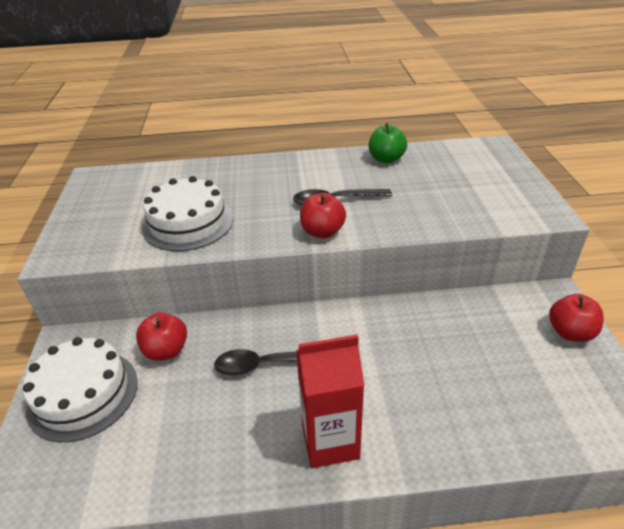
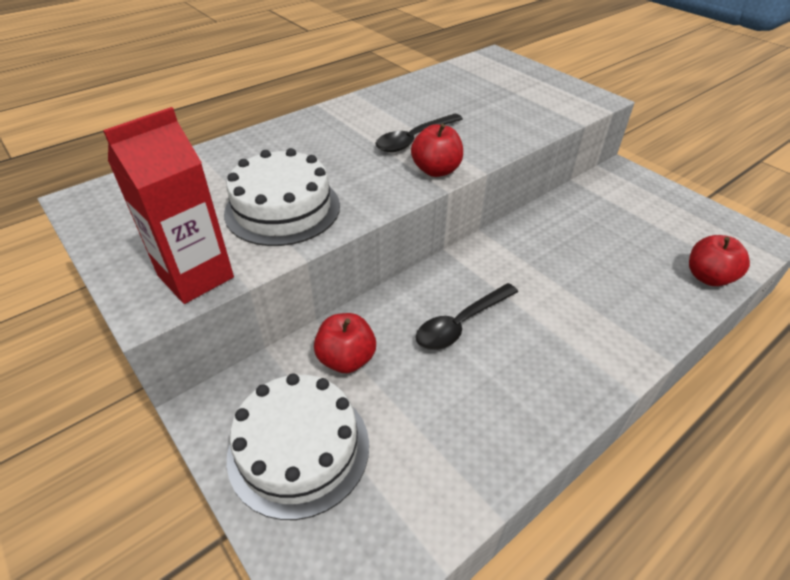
camera: 35 degrees left, 5 degrees up
(330, 441) = (583, 358): red carton -> red carton (196, 276)
(386, 159) = (417, 89): green apple -> none
(570, 332) = (657, 194): red apple -> red apple (708, 277)

